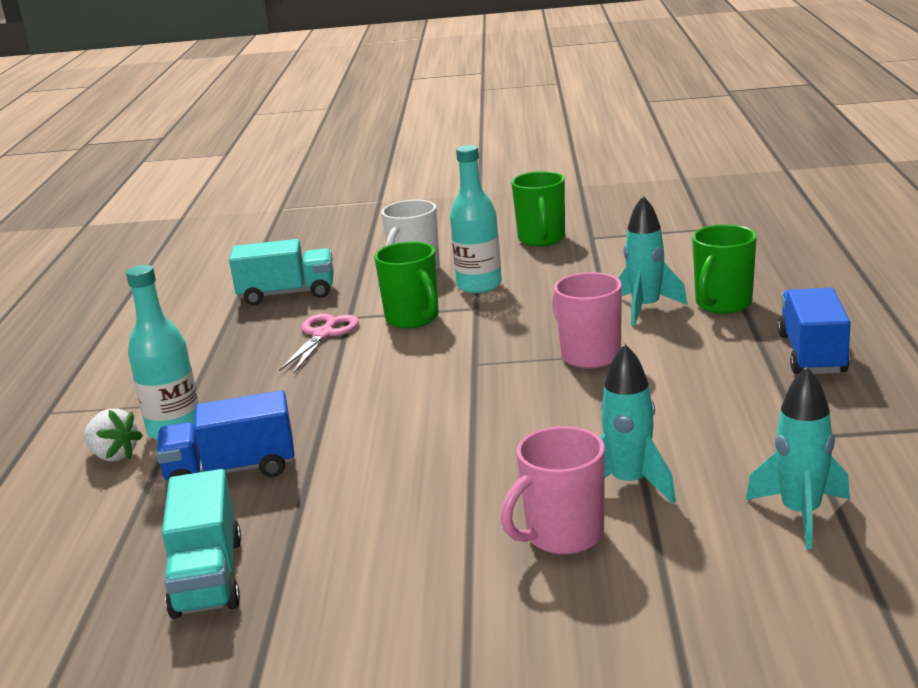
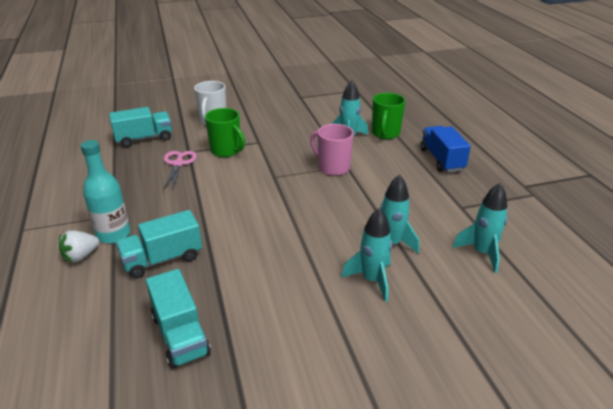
camera: 20 degrees left, 10 degrees up
(114, 455) = (81, 256): white strawberry -> white strawberry turned 120 degrees clockwise
(231, 470) = (162, 259): blue truck -> turquoise truck
(479, 285) = (254, 128): turquoise bottle -> none
(541, 239) = (274, 99): green mug -> none
(562, 536) = (372, 280): pink mug -> turquoise rocket

